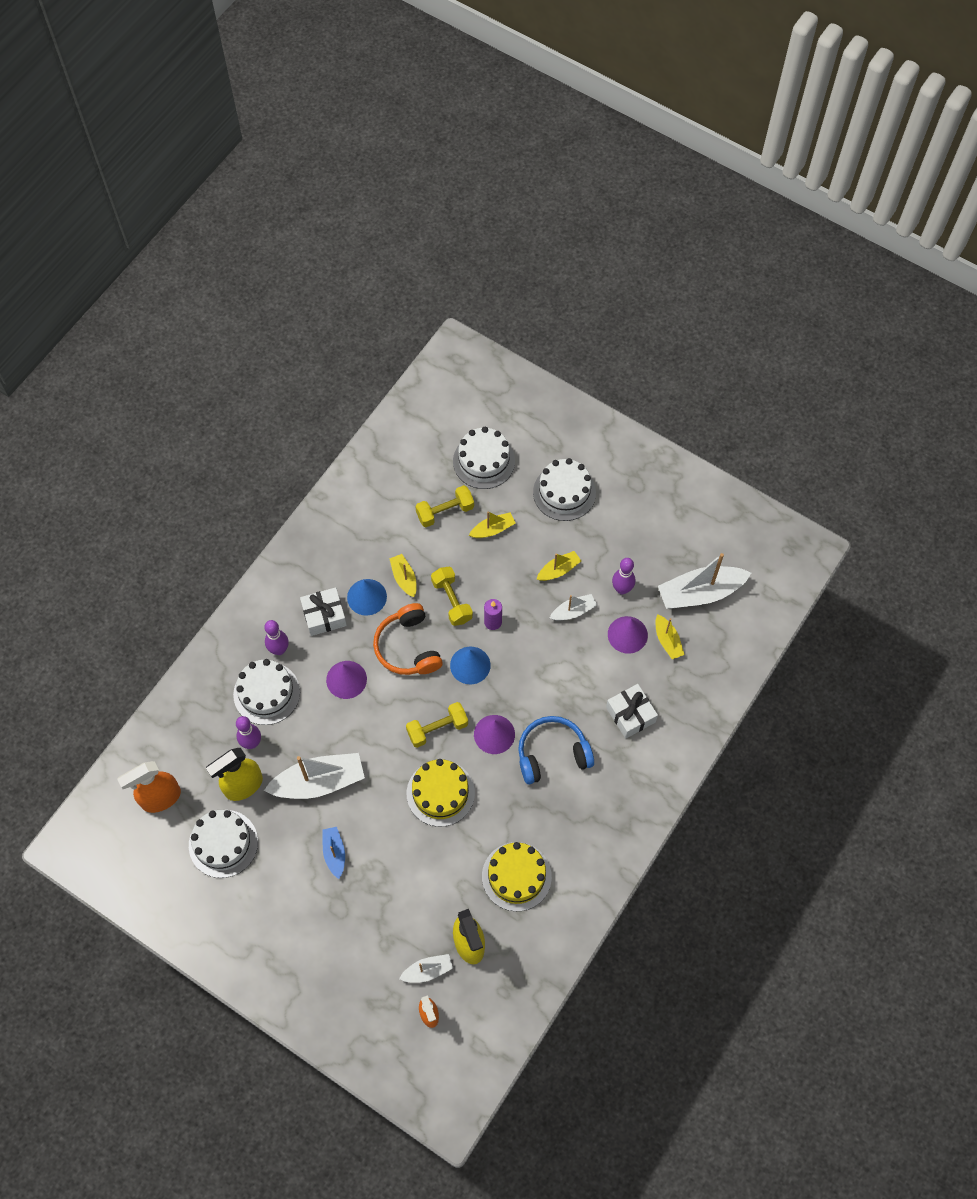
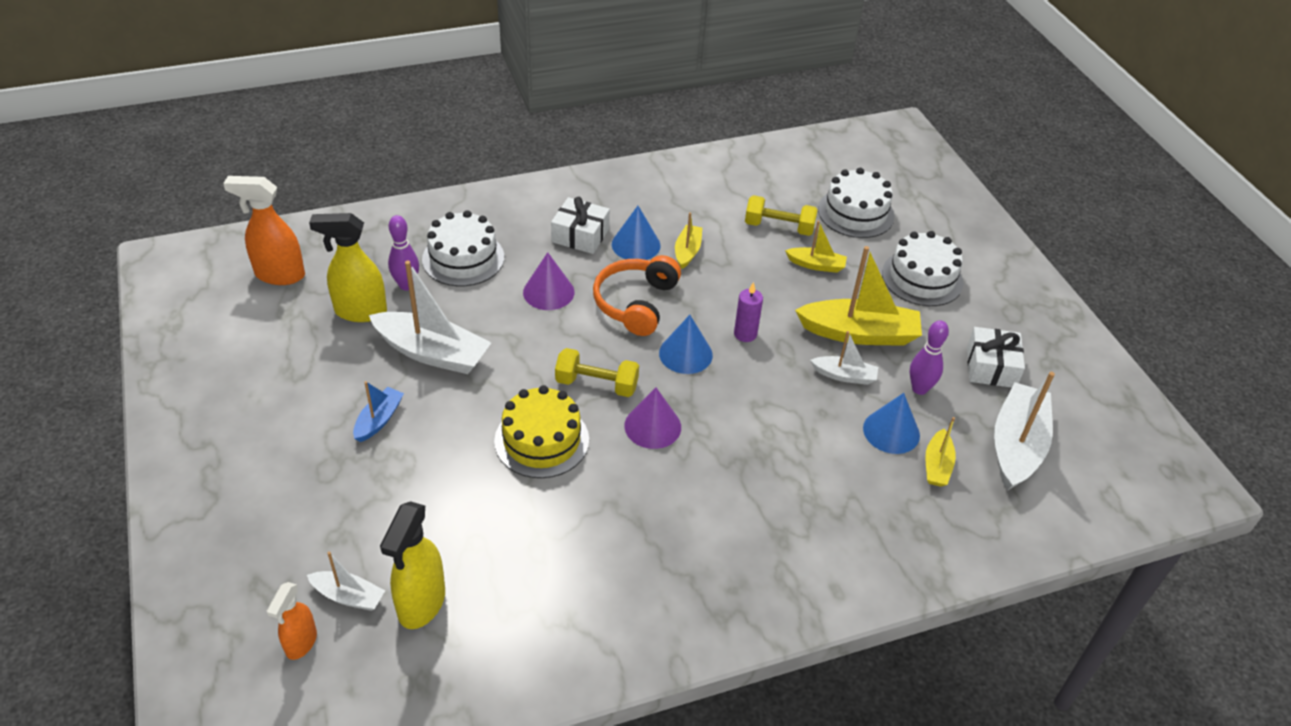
camera: 35 degrees right, 20 degrees down
(223, 843) = (288, 343): white cake -> none
(279, 650) = (511, 235): purple bowling pin -> none
(452, 601) = (718, 294): yellow dumbbell -> none
(516, 876) = (544, 574): yellow cake -> none
(552, 754) = (701, 484): blue headphones -> none
(558, 570) = (859, 333): yellow boat -> yellow boat, size x1.91
(627, 634) = (891, 431): purple cone -> blue cone
(630, 714) = (829, 506): white gift -> white gift (991, 367)
(700, 593) = (1016, 446): white boat -> white boat turned 90 degrees clockwise

